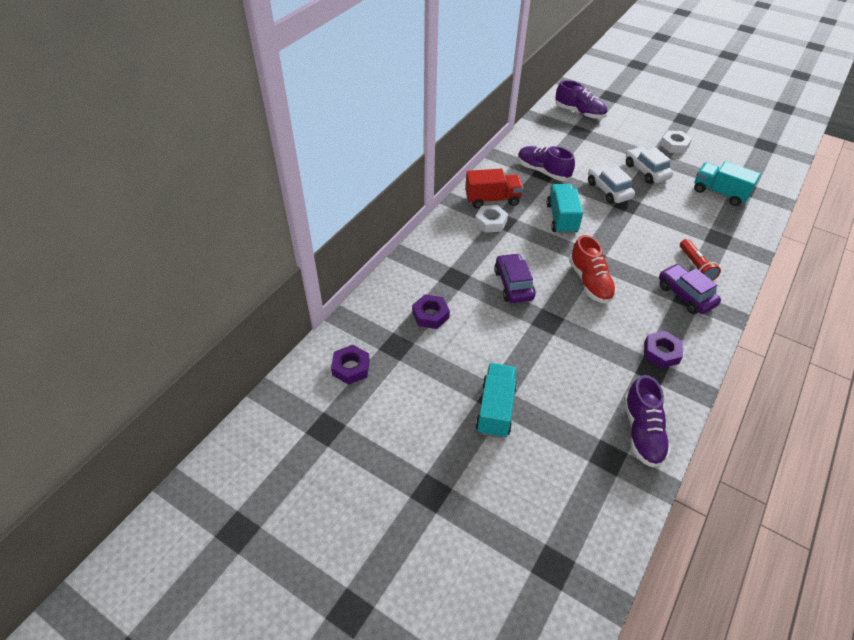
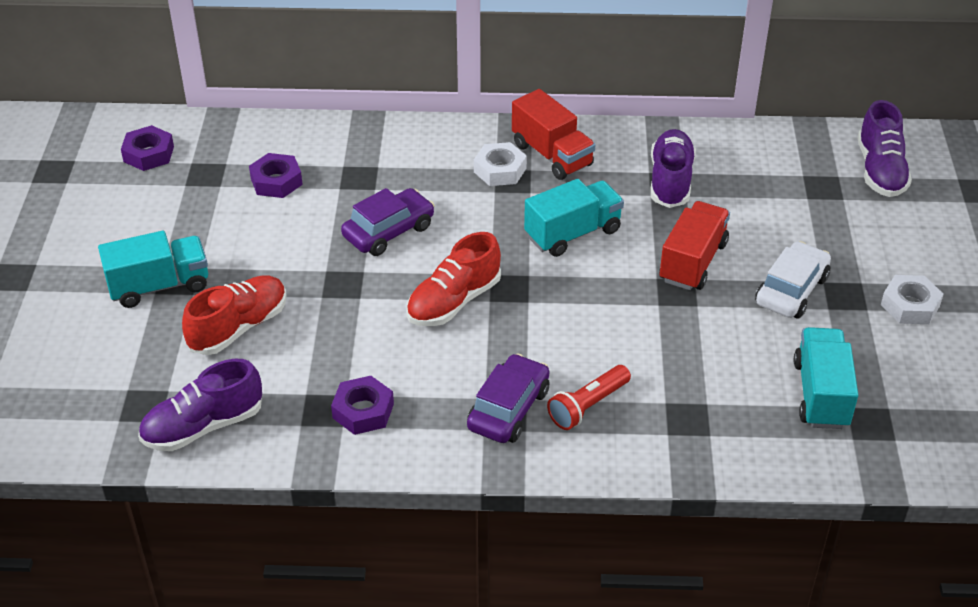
camera: 60 degrees right, 5 degrees down
(560, 382) = (239, 327): none -> red shoe
(608, 190) = (693, 262): white car -> red truck

